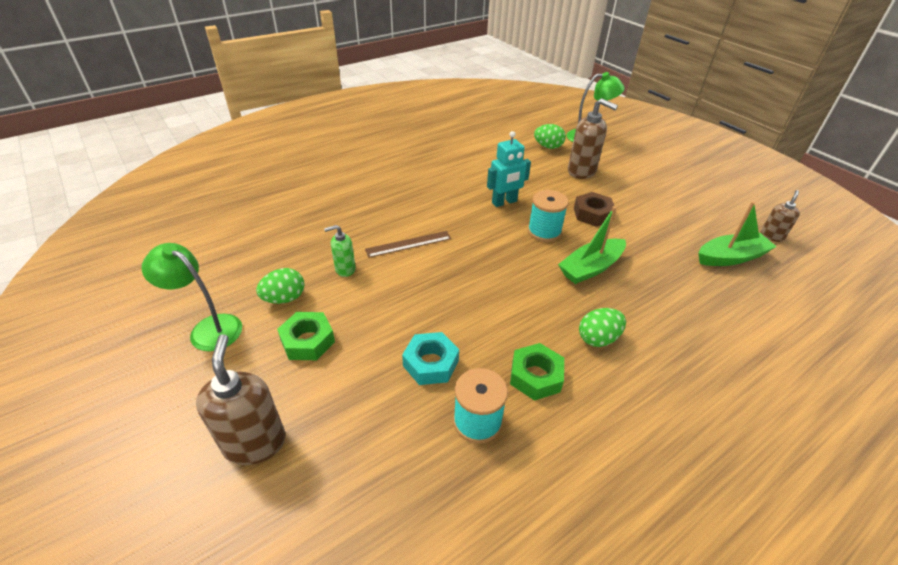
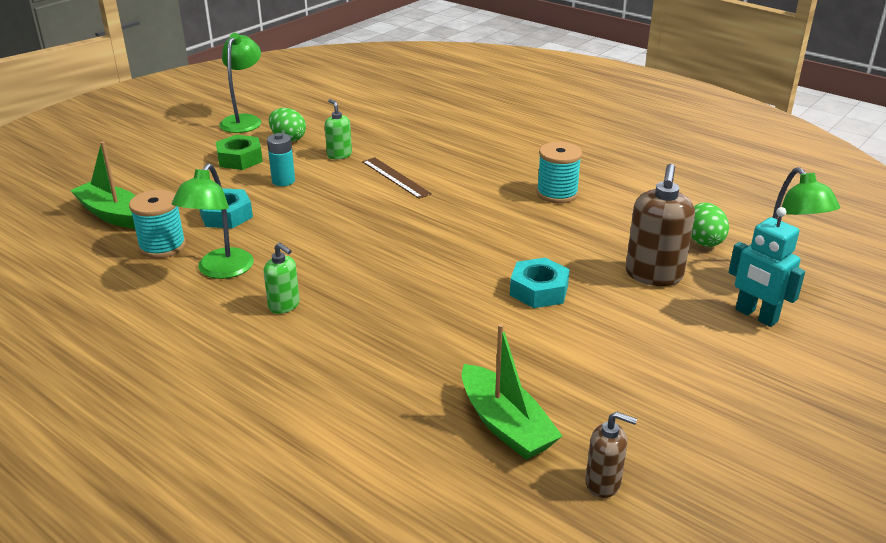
camera: 75 degrees right, 10 degrees down
(255, 443) = (136, 163): brown soap dispenser -> none
(378, 313) = (283, 181): none -> turquoise battery
(504, 202) = (518, 222): turquoise robot -> turquoise robot (756, 316)
(535, 376) = (220, 271): green nut -> green lamp
(544, 231) = (470, 256): turquoise spool -> turquoise spool (557, 193)
(591, 268) = (411, 295): green boat -> green boat (113, 214)
(592, 214) = (539, 290): brown nut -> turquoise nut
(598, 338) = (284, 305): green egg -> green soap dispenser

